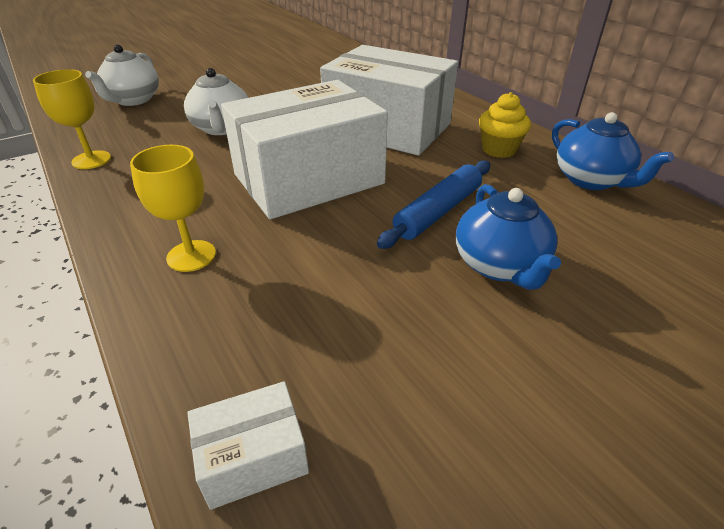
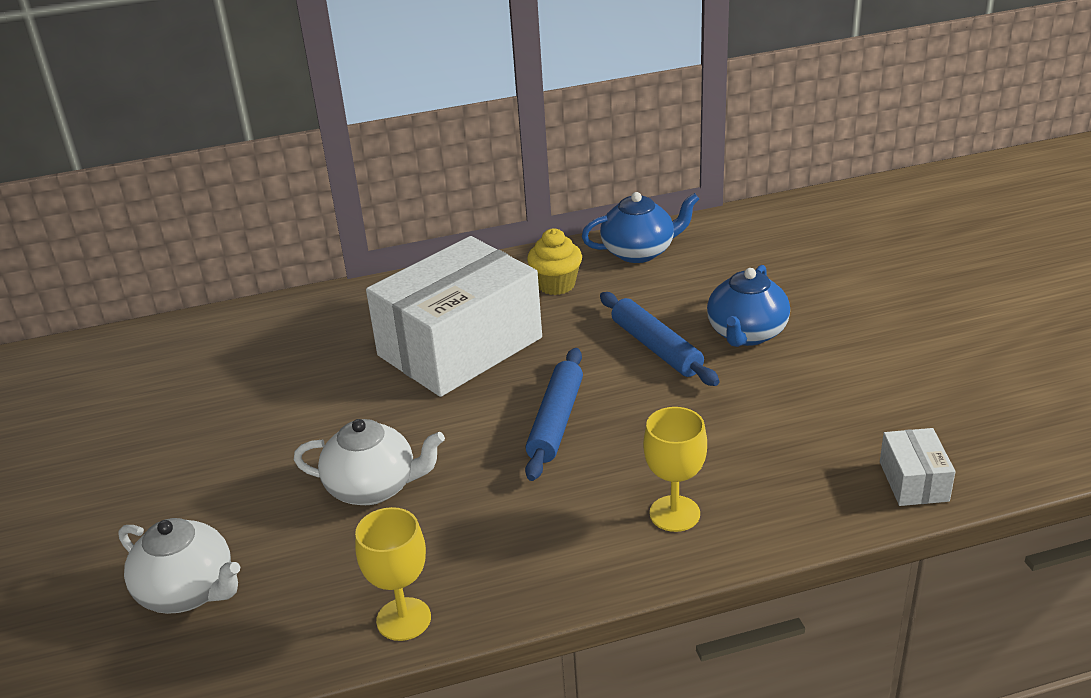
camera: 70 degrees left, 5 degrees down
(308, 179) = (555, 421): white box -> blue rolling pin
(500, 265) = (746, 334): blue teapot -> blue teapot turned 105 degrees clockwise

